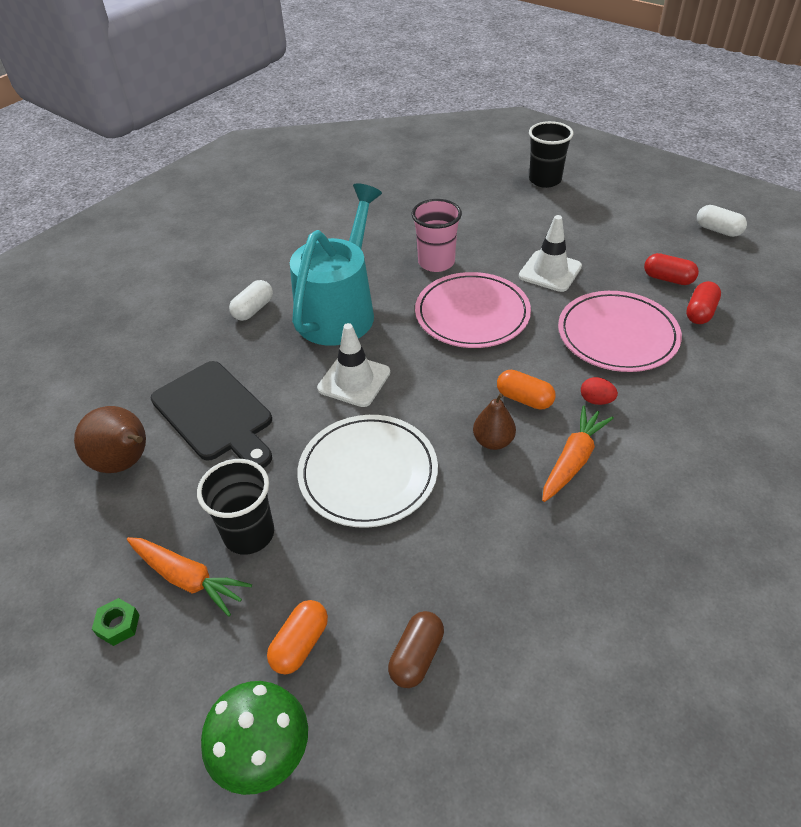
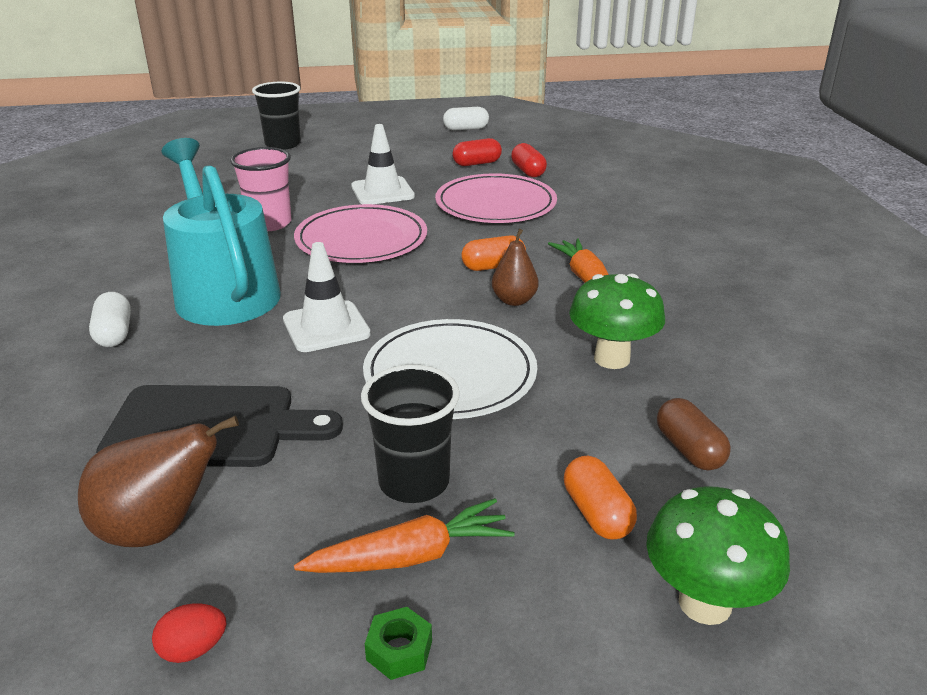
camera: 50 degrees left, 15 degrees down
(481, 543) = (612, 358): none -> green mushroom
(596, 400) = (544, 243): red egg -> red egg (193, 649)

